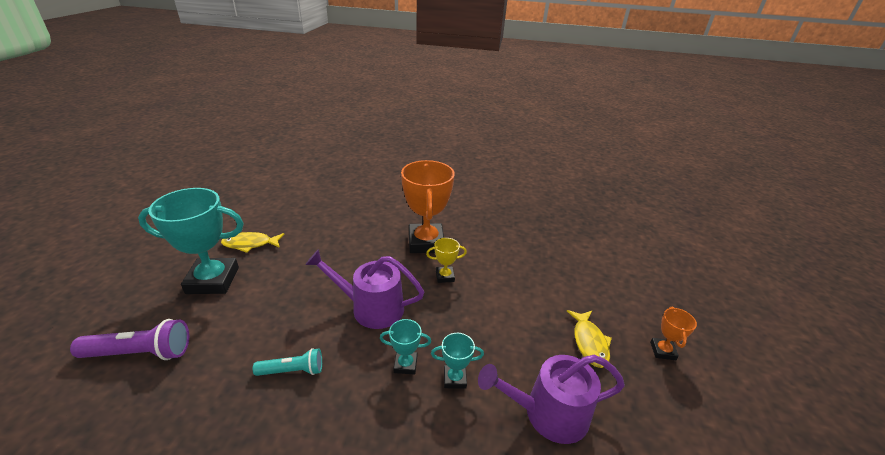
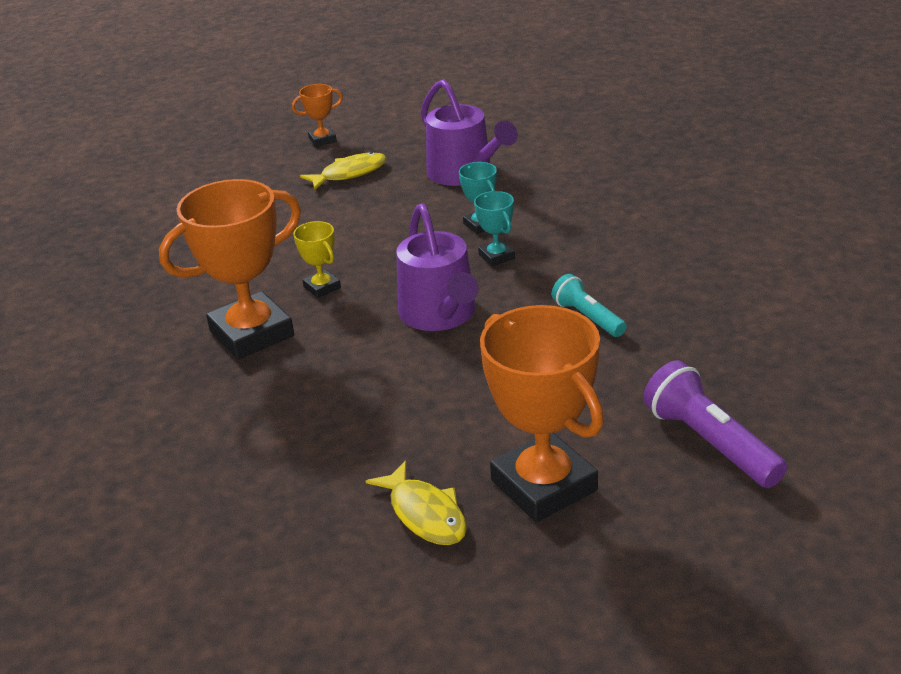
camera: 115 degrees left, 0 degrees up
(213, 280) = (544, 485): turquoise trophy -> orange trophy

